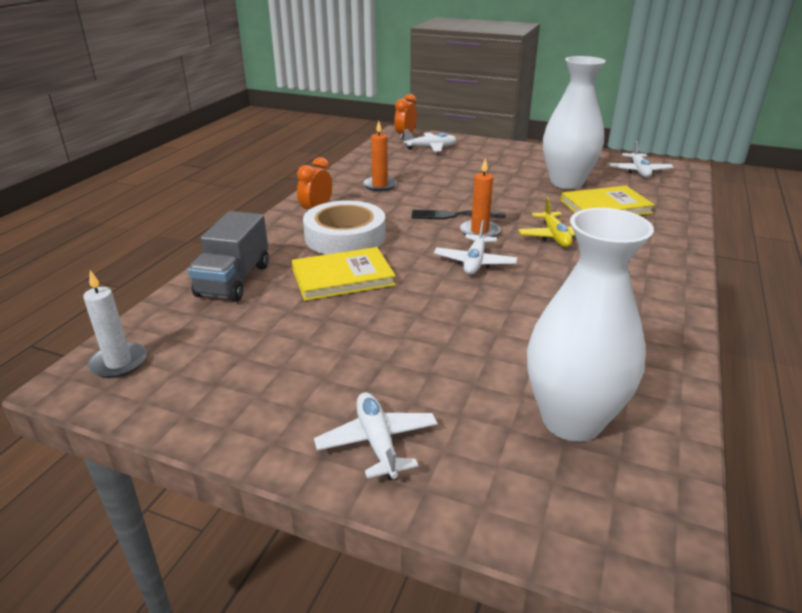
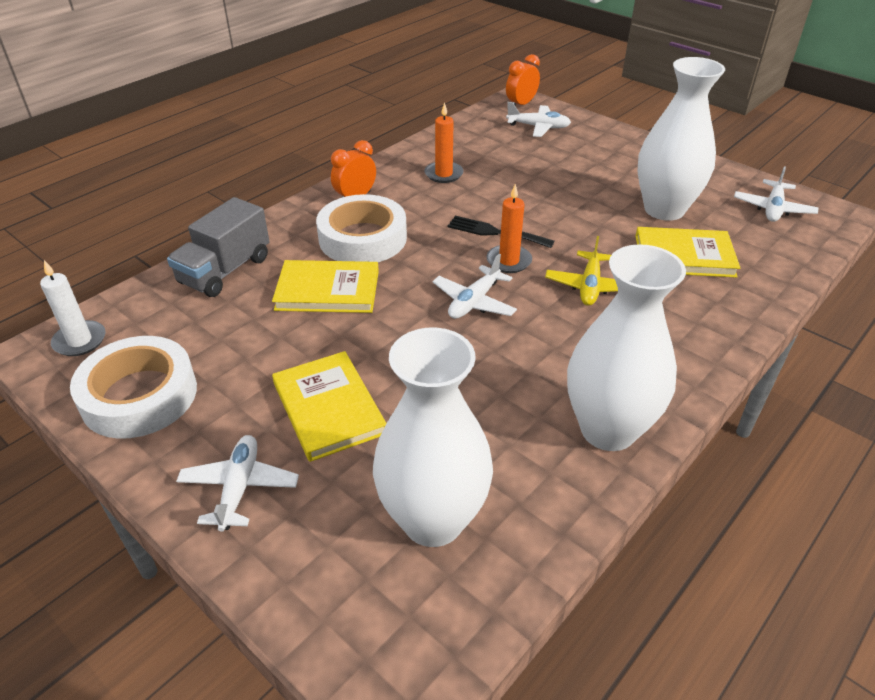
camera: 20 degrees right, 10 degrees up
(217, 393) = (139, 395): none -> white tape
(412, 361) = (329, 408): none -> yellow book
(650, 324) = (608, 429): none -> white vase

